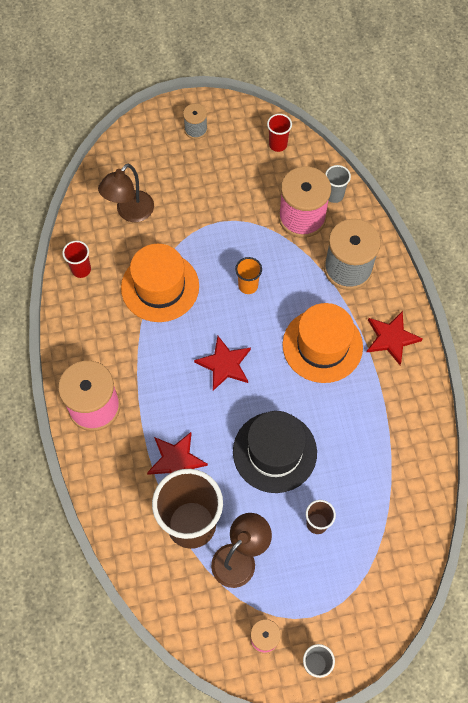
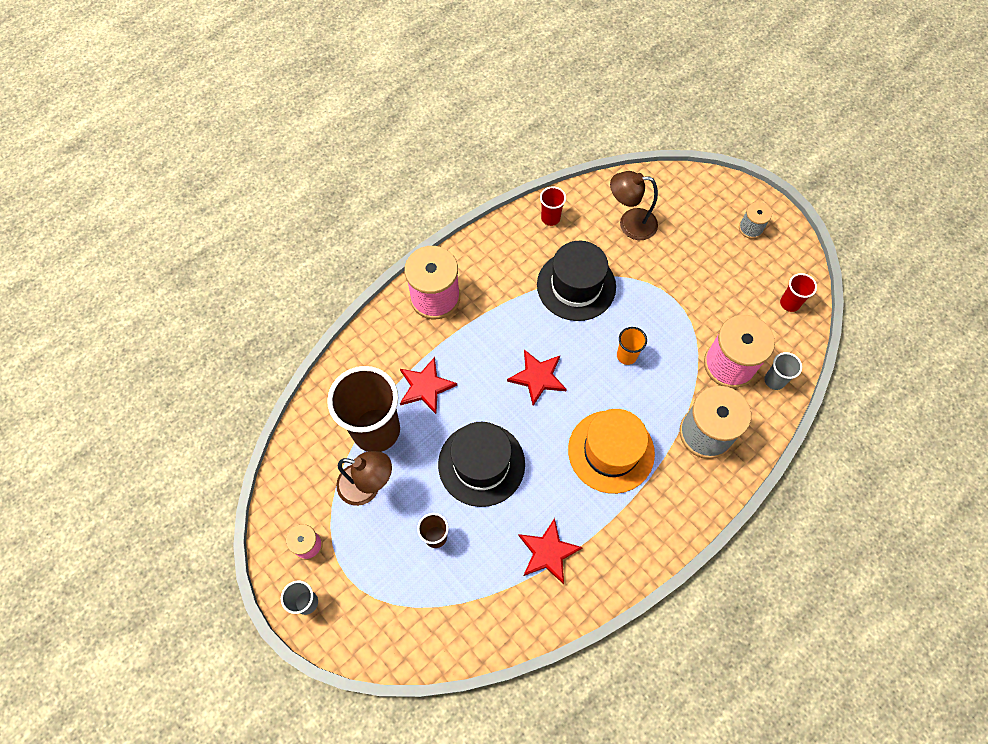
camera: 60 degrees right, 0 degrees up
(160, 287) = (576, 286): orange hat -> black hat
(391, 338) = (660, 511): red star -> red star (548, 552)

